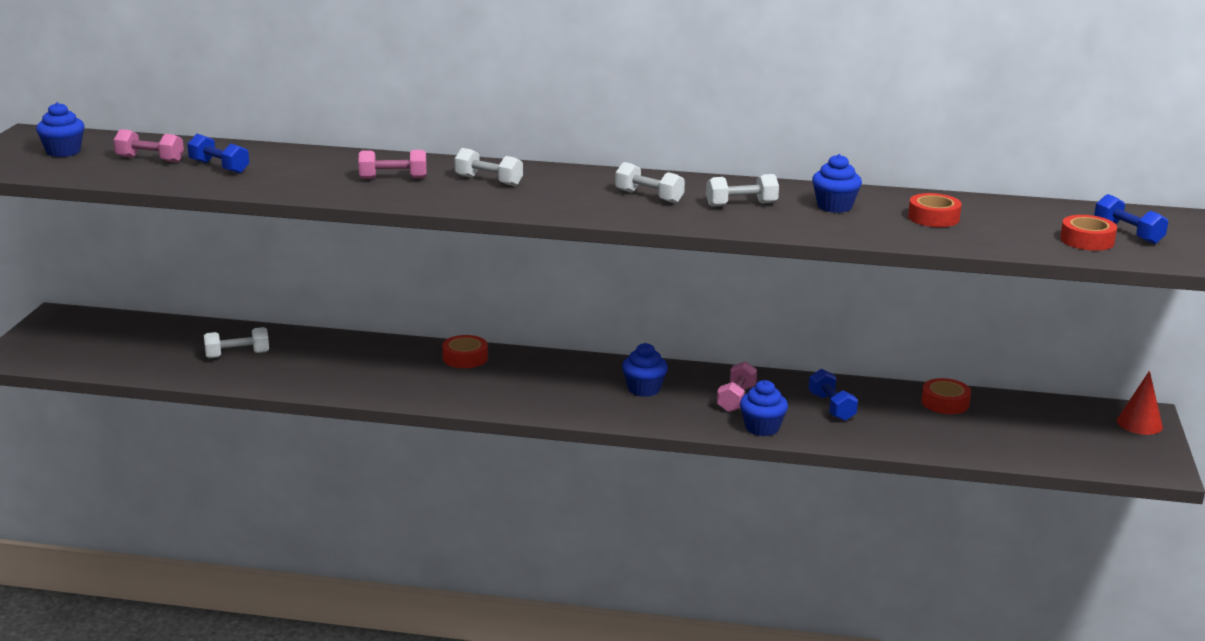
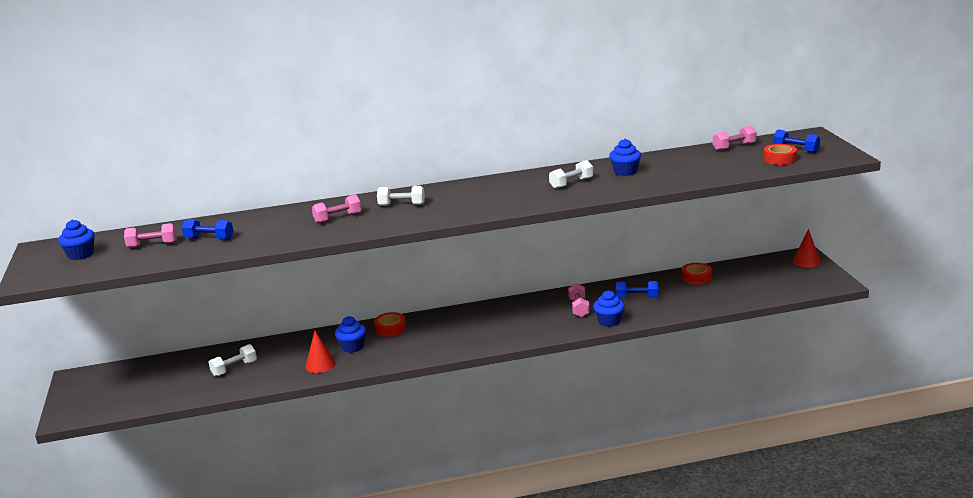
camera: 20 degrees left, 0 degrees up
(339, 379) = (320, 365): none -> red cone
(644, 389) = (519, 317): blue cupcake -> blue cupcake (352, 347)
(649, 196) = (512, 191): white dumbbell -> none
(831, 407) = (637, 298): blue dumbbell -> blue dumbbell turned 45 degrees counterclockwise
(933, 218) = (686, 165): red tape -> none
(1036, 208) = (734, 147): none -> pink dumbbell

